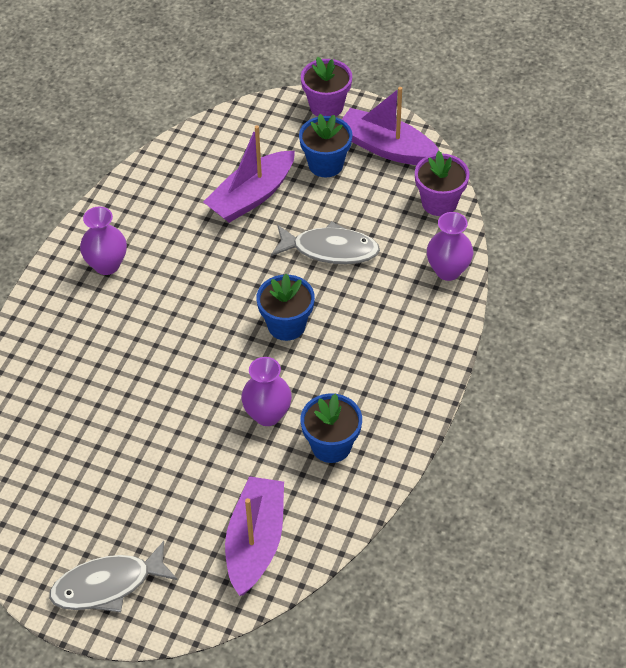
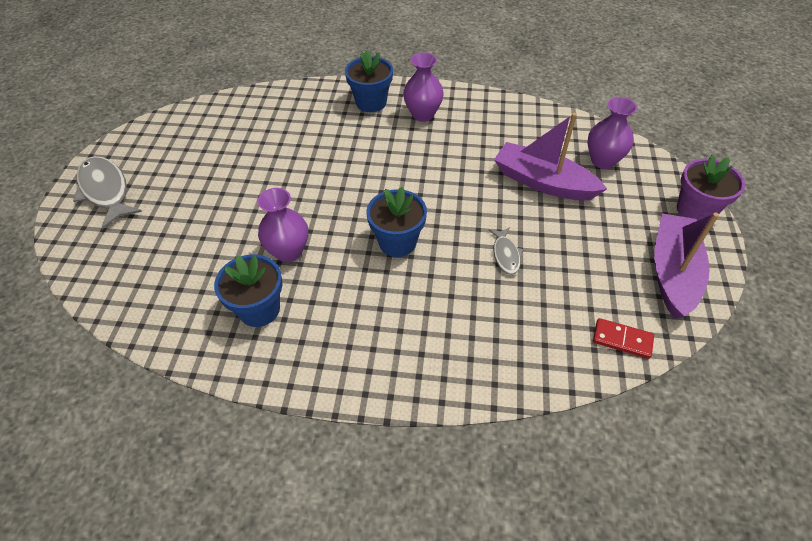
camera: 75 degrees right, 0 degrees up
(255, 542) = (145, 275): purple boat -> none
(325, 164) = (616, 227): blue flower pot -> blue flower pot (371, 102)
(330, 249) = (505, 255): grey fish -> grey fish, size x0.53
(439, 202) = (622, 339): purple flower pot -> red domino
(448, 270) = (524, 369): purple vase -> purple vase (603, 160)

